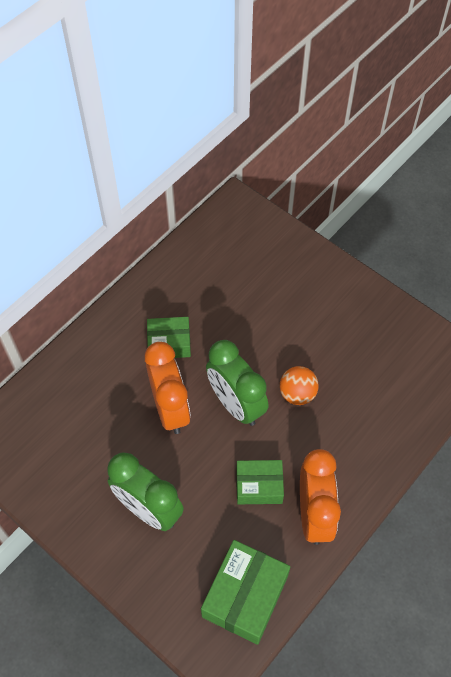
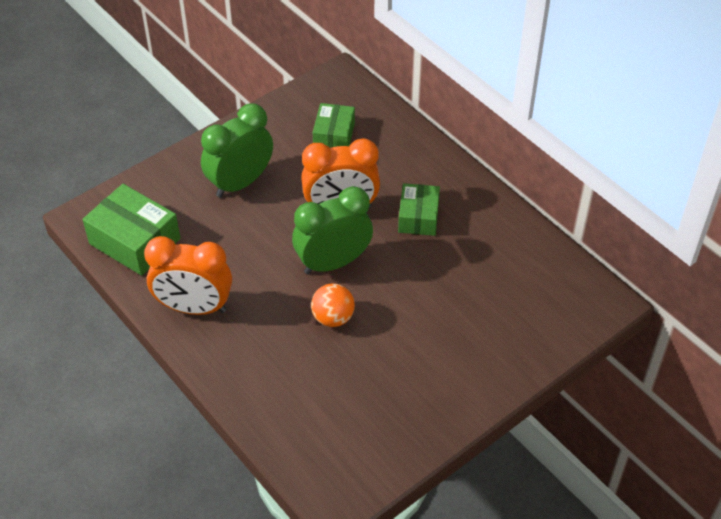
camera: 100 degrees right, 10 degrees down
(259, 486) = (237, 268): green box -> green box (334, 135)

